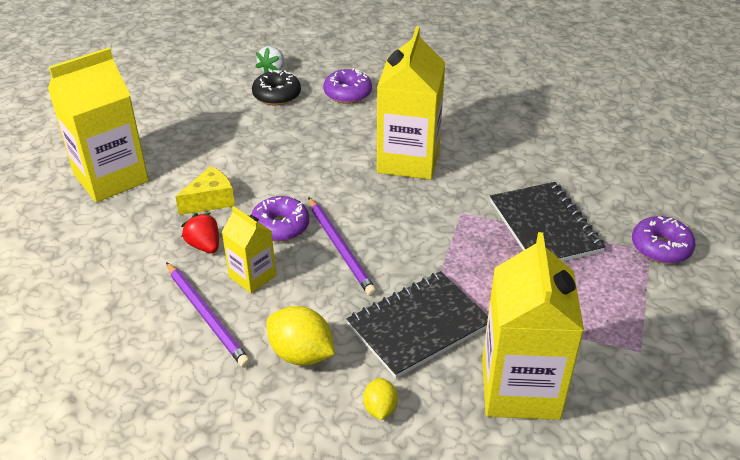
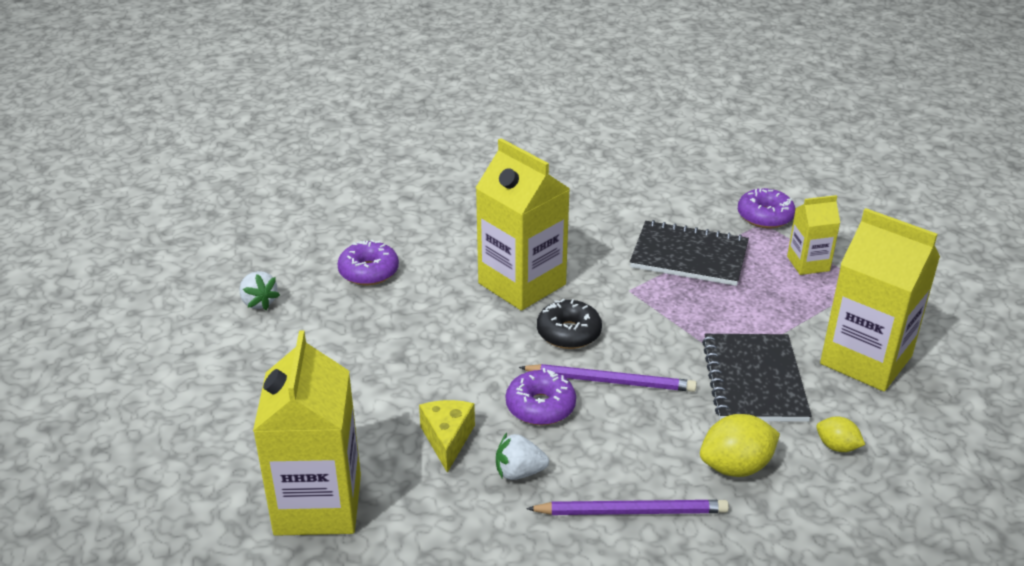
camera: 55 degrees left, 5 degrees down
(204, 245) = (519, 472): red strawberry -> white strawberry
(252, 276) = (599, 456): yellow carton -> yellow carton (808, 264)
(277, 95) = (311, 318): black donut -> black donut (568, 333)

